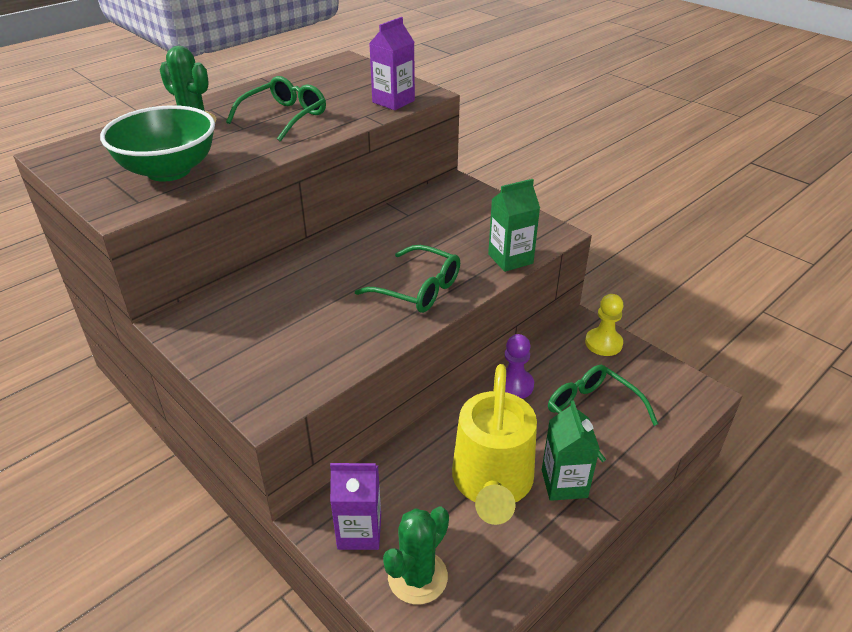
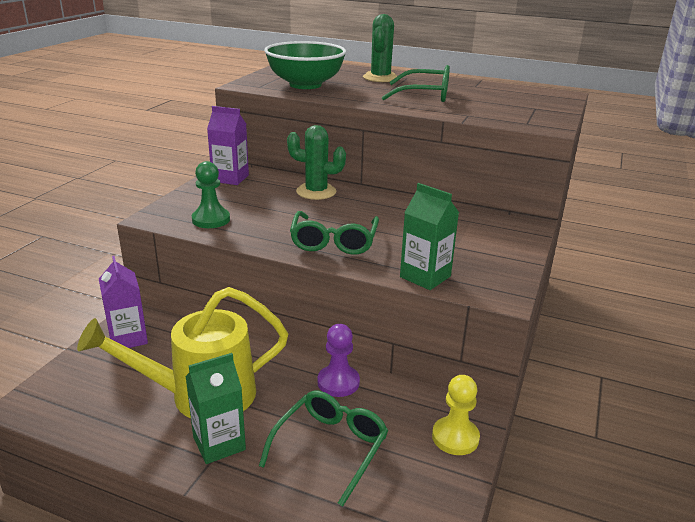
camera: 65 degrees right, 10 degrees down
(308, 362) = (211, 220): none -> green pawn
(393, 101) = (510, 119): purple carton -> purple carton (230, 178)
(417, 577) = (90, 377): green cactus -> green cactus (316, 192)

